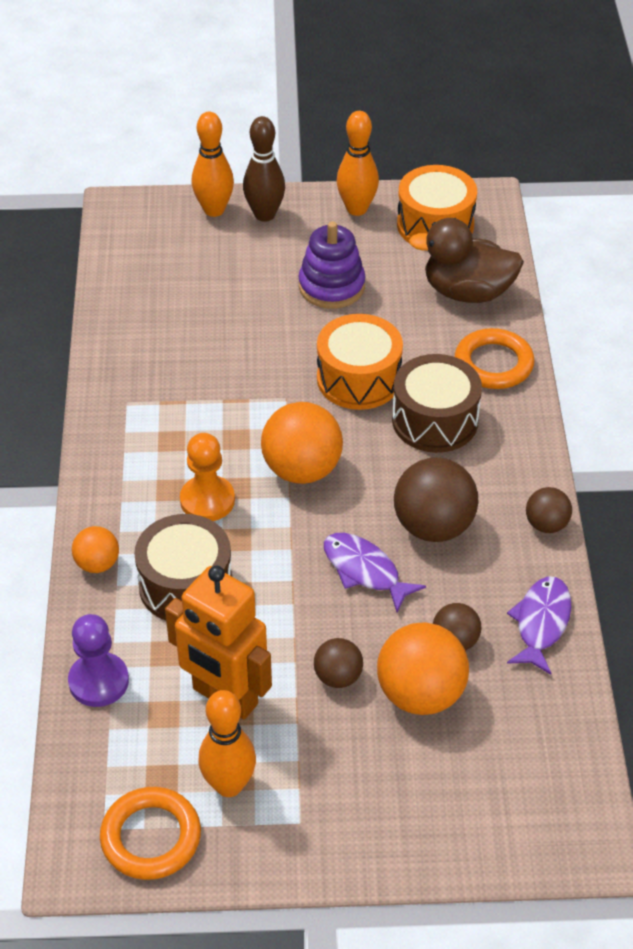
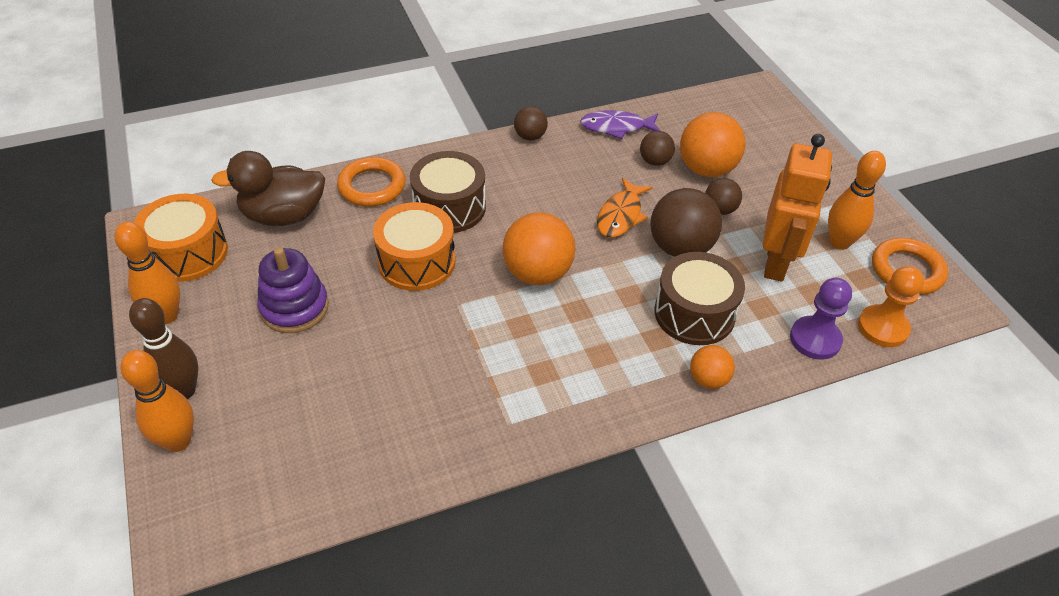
camera: 110 degrees left, 0 degrees up
(207, 500) = (601, 325): orange pawn -> orange pawn (882, 327)
(364, 570) = (621, 215): purple fish -> orange fish
(433, 526) = (560, 189): brown ball -> brown ball (680, 248)
(467, 292) = (283, 216): brown duck -> brown duck turned 90 degrees clockwise

